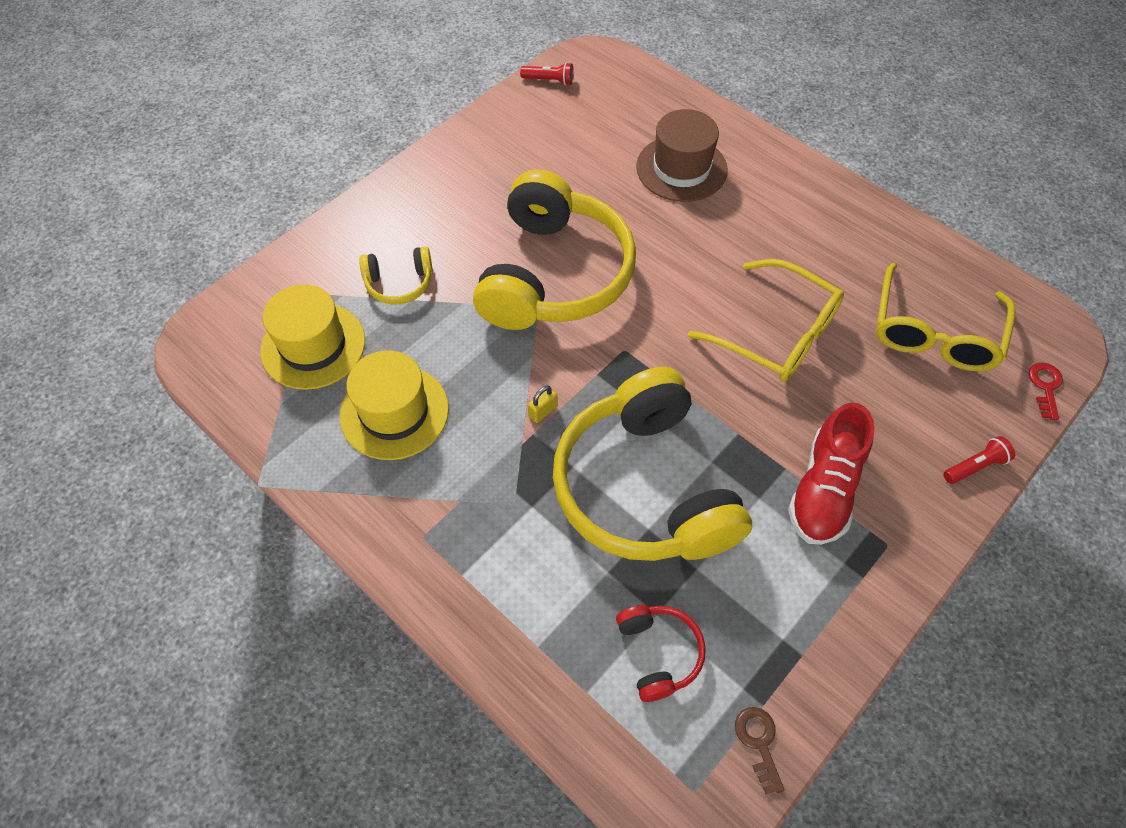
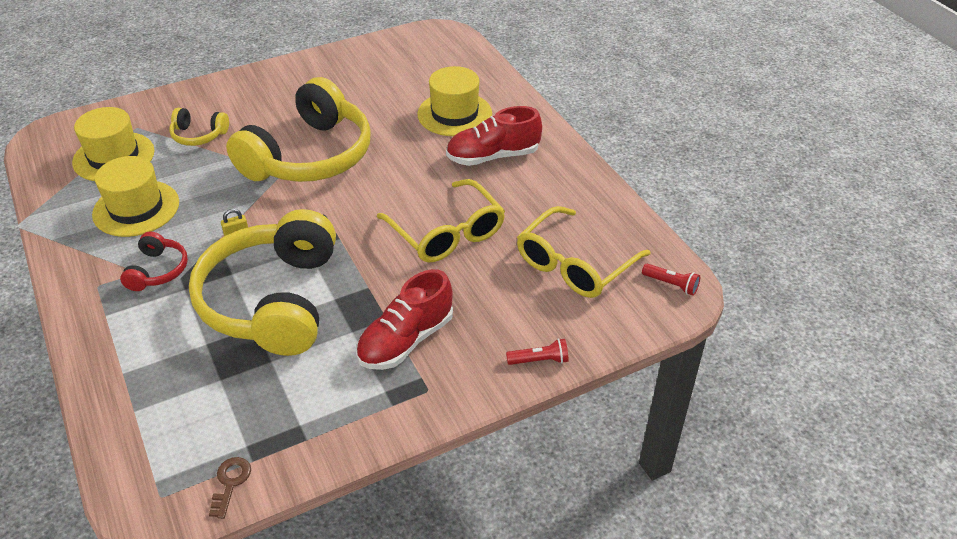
camera: 20 degrees right, 15 degrees down
(549, 80) = (398, 40): red flashlight -> red flashlight (671, 284)
(659, 653) = (202, 404): red headphones -> red headphones (158, 270)
(681, 168) = (454, 114): brown hat -> yellow hat
(760, 215) = (493, 156): none -> red shoe
(1045, 387) = (641, 324): red key -> none

